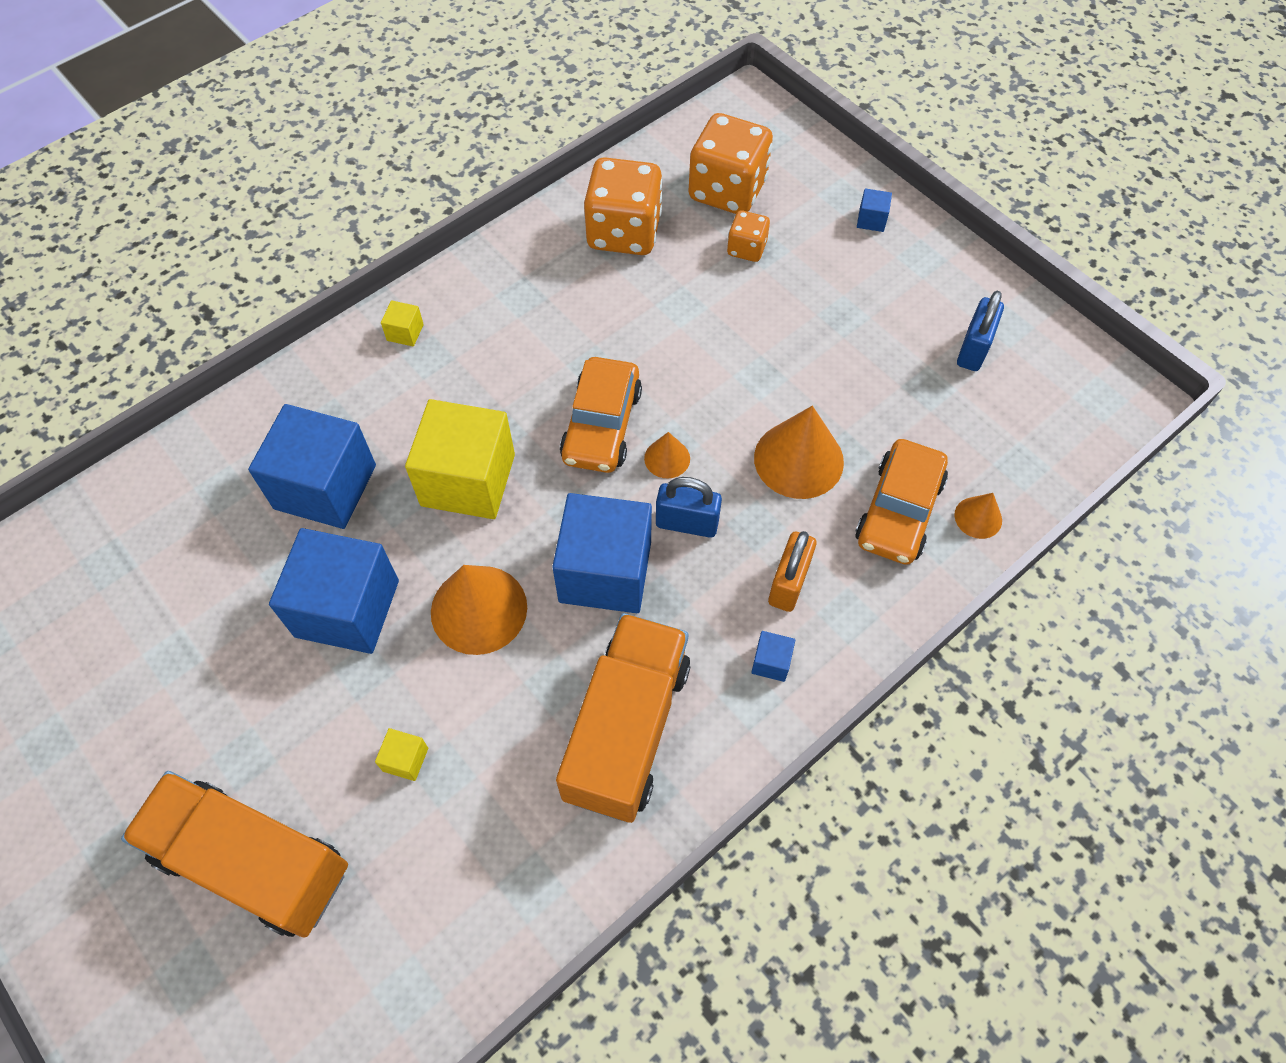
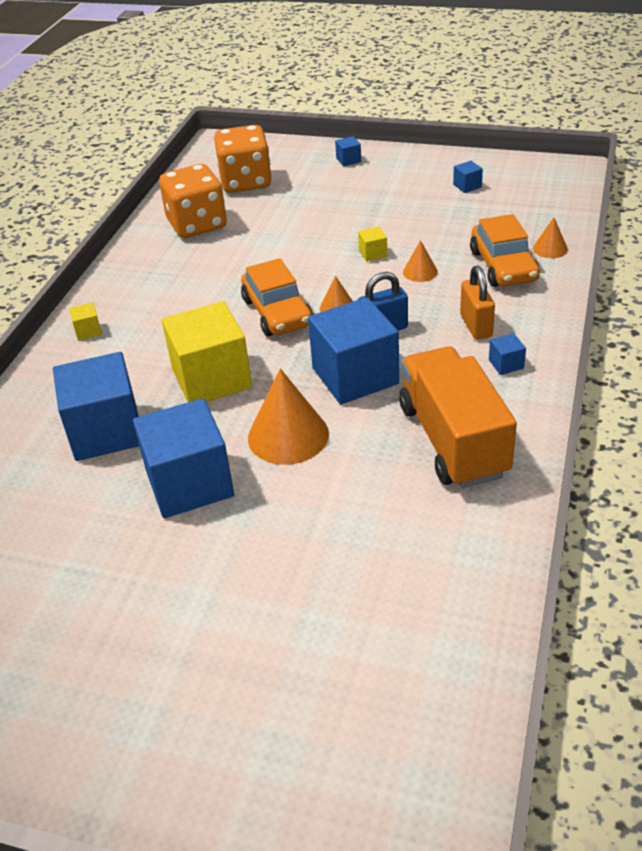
camera: 30 degrees left, 20 degrees down
(253, 862) = (260, 657): orange truck -> none
(405, 759) = (317, 536): yellow cube -> yellow cube (373, 253)
(746, 248) = (285, 200): orange dice -> none
(798, 459) = (420, 272): orange cone -> orange cone, size x0.51
(973, 349) = (467, 186): blue padlock -> blue cube

